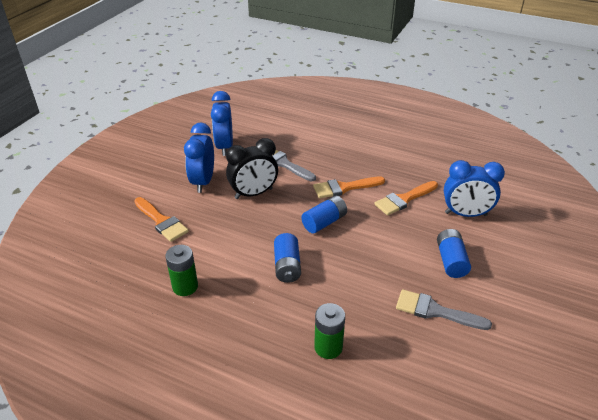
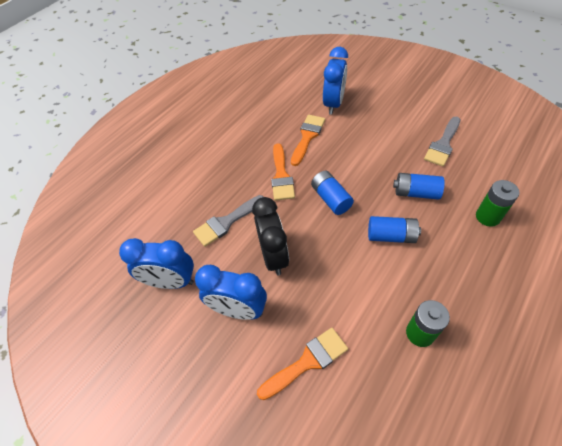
camera: 75 degrees left, 15 degrees up
(404, 199) = (307, 137): orange brush -> orange brush turned 135 degrees counterclockwise
(451, 261) = (388, 124): blue battery -> blue battery (416, 193)

